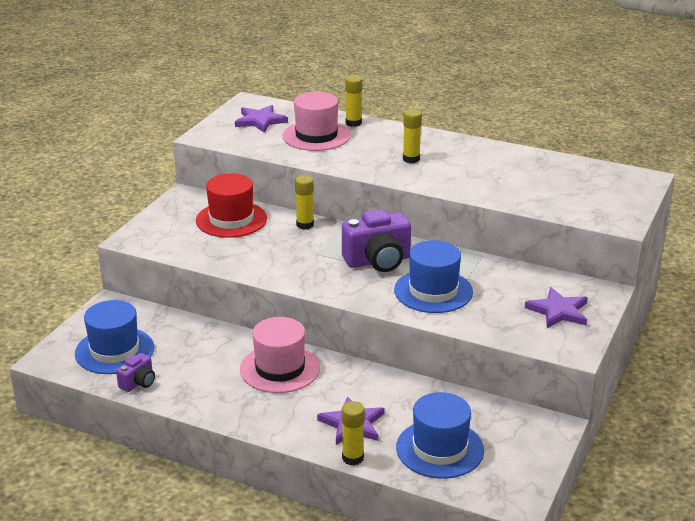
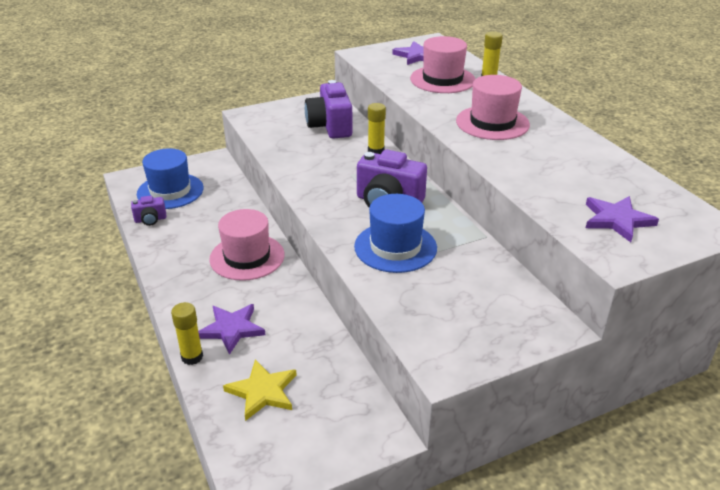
camera: 40 degrees right, 5 degrees up
(231, 220) = (330, 126): red hat -> purple camera
(411, 159) = (492, 123): yellow glue stick -> pink hat
(440, 449) = (262, 392): blue hat -> yellow star
(558, 311) = (483, 322): purple star -> purple star (617, 220)

